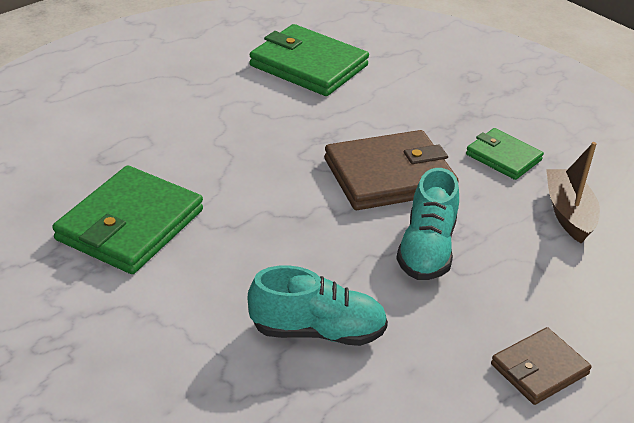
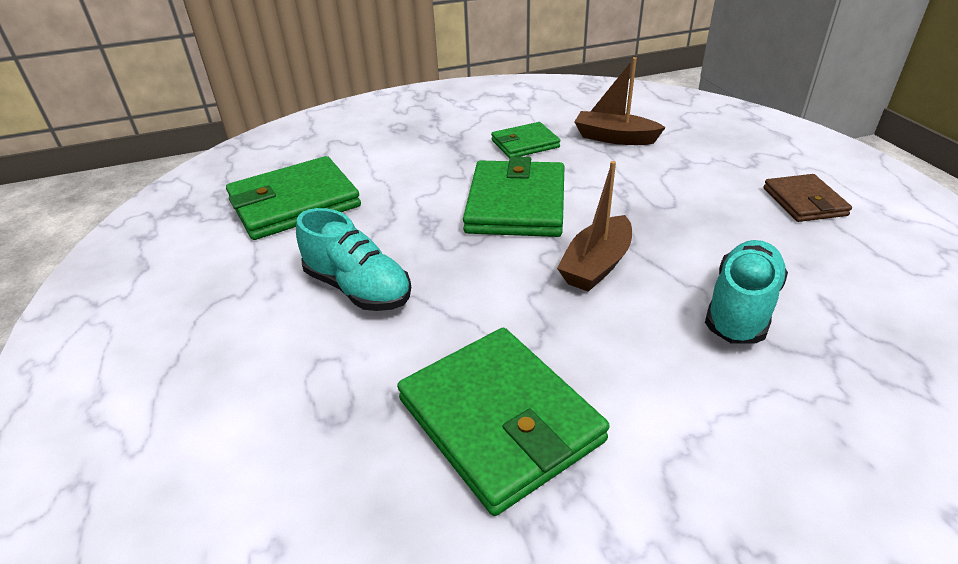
camera: 60 degrees left, 0 degrees up
(327, 239) = (596, 265): none -> brown boat
(389, 176) = (516, 204): brown wallet -> green wallet
(426, 249) = (635, 213): turquoise shoe -> turquoise shoe (358, 288)

